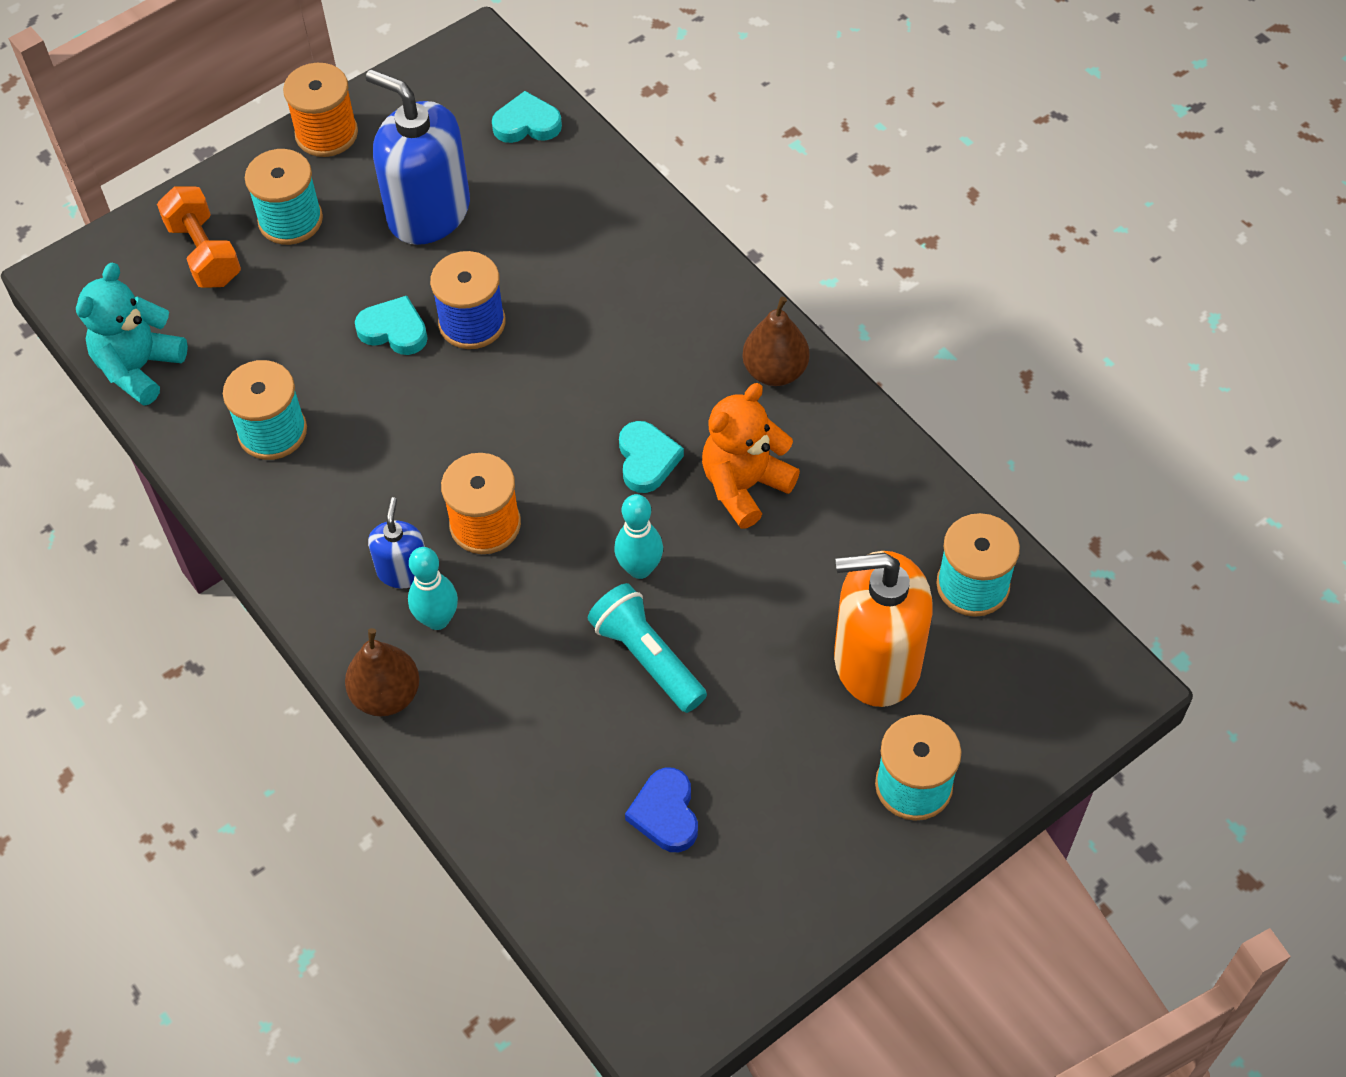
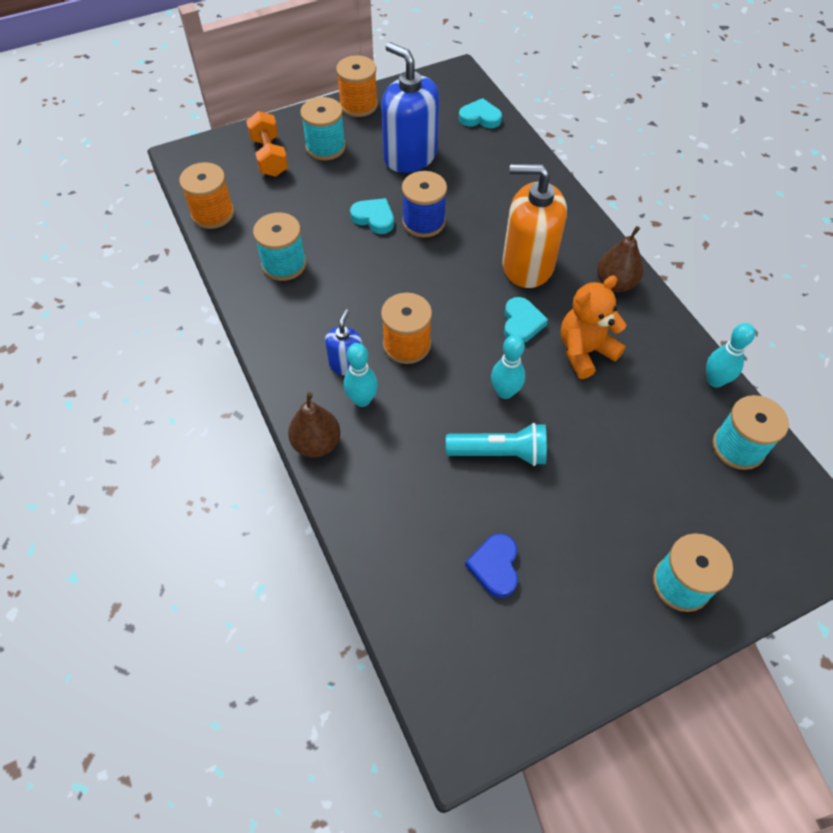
camera: 10 degrees right, 0 degrees up
(139, 368) = (212, 213): turquoise teddy bear -> orange spool
(647, 657) = (500, 453): turquoise flashlight -> turquoise flashlight turned 120 degrees clockwise
(876, 661) = (663, 487): orange soap dispenser -> orange soap dispenser (527, 265)
(932, 495) = (715, 380): none -> turquoise bowling pin

